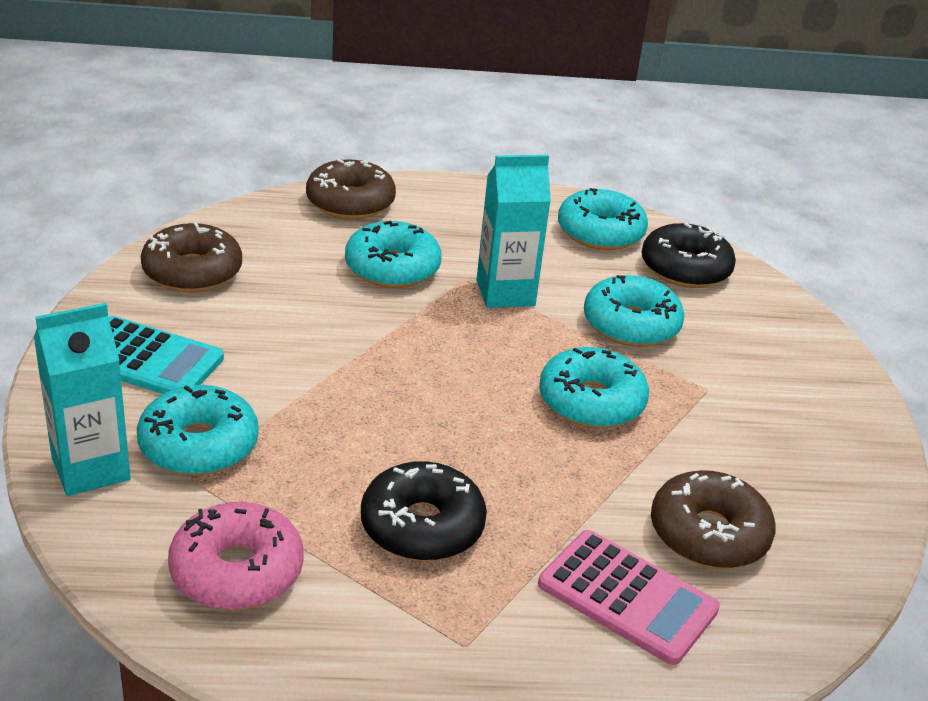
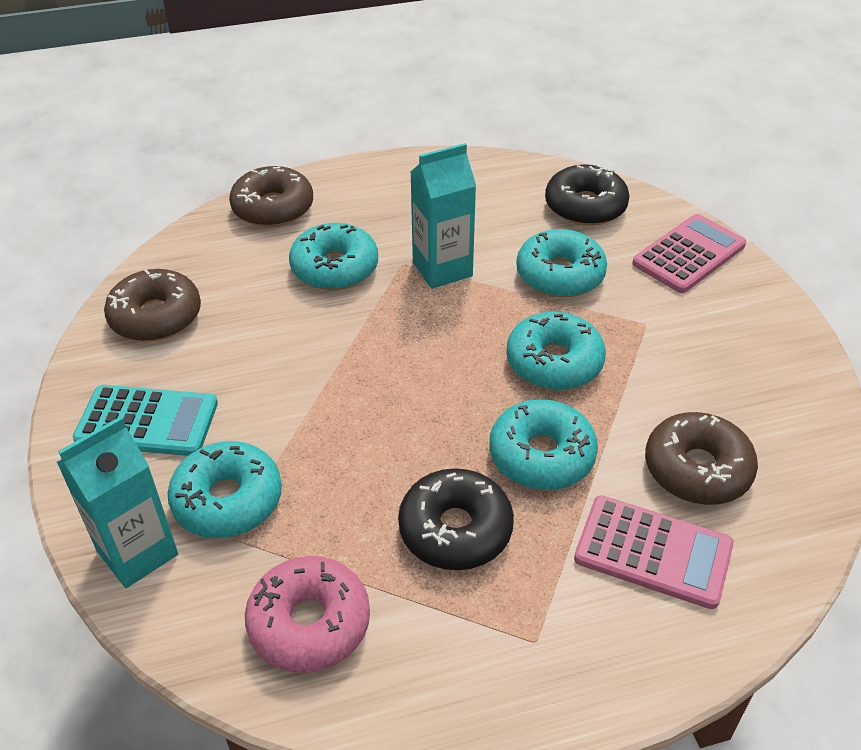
camera: 10 degrees left, 10 degrees up
(600, 232) = (501, 187): turquoise donut -> turquoise donut (541, 455)
(783, 336) = (688, 254): none -> pink calculator

